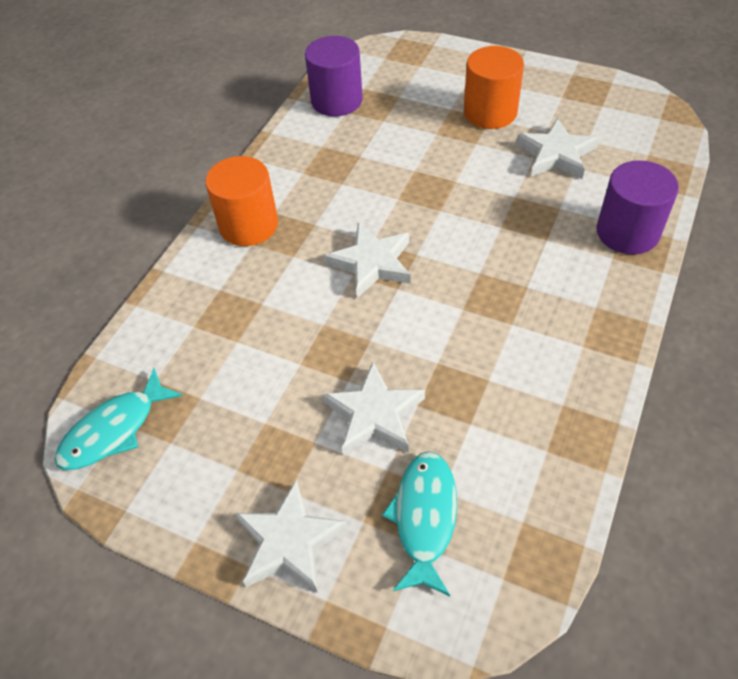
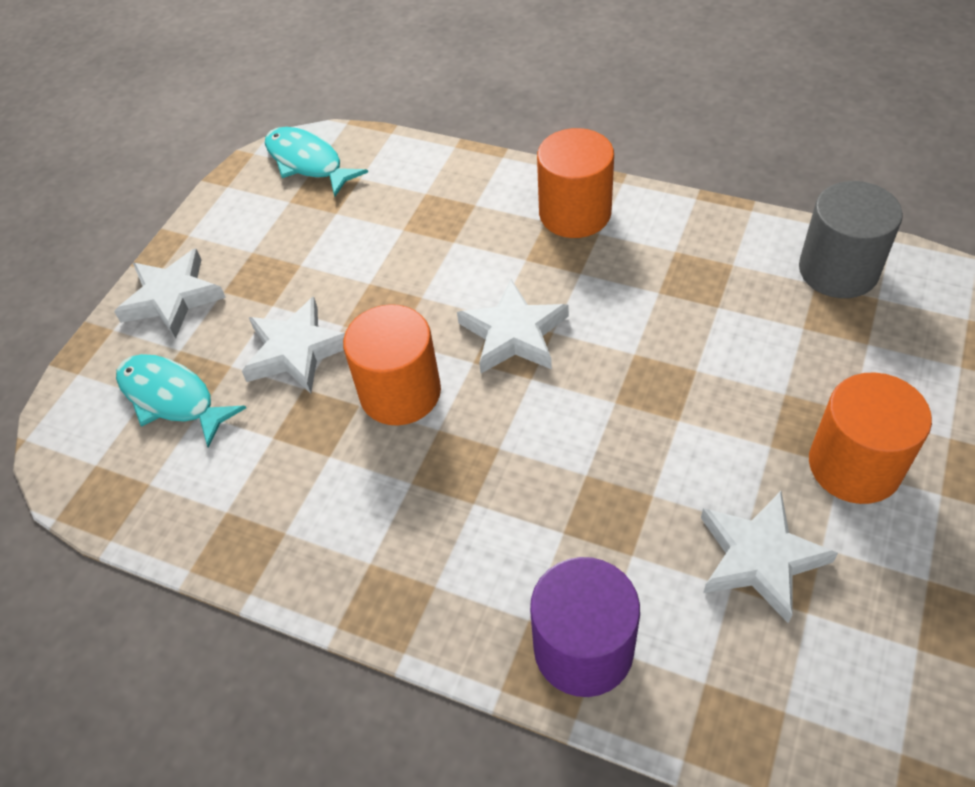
camera: 90 degrees right, 0 degrees up
(336, 100) = (838, 270): purple cylinder -> grey cylinder
(424, 518) = (172, 398): turquoise fish -> turquoise fish turned 150 degrees counterclockwise
(426, 334) = (400, 392): none -> orange cylinder

